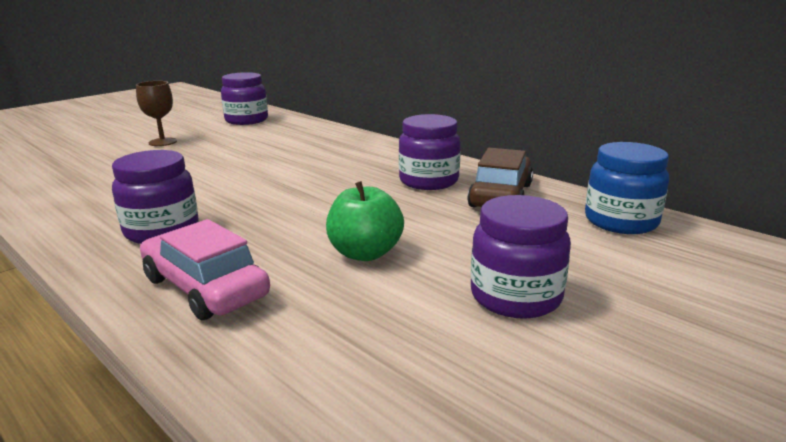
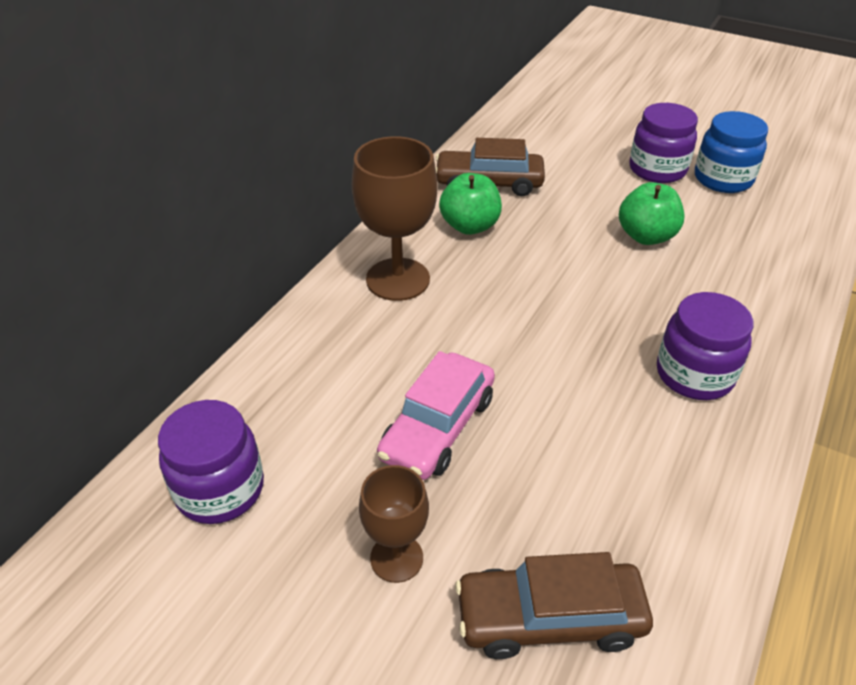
camera: 105 degrees left, 20 degrees up
(83, 163) = (549, 617): none -> brown car
(205, 287) = (754, 301): pink car -> pink car (437, 427)
(372, 156) = (398, 279): none -> brown goblet
(428, 181) = (470, 226): purple jar -> green apple
(621, 221) = (515, 131): blue jar -> blue jar (723, 179)

